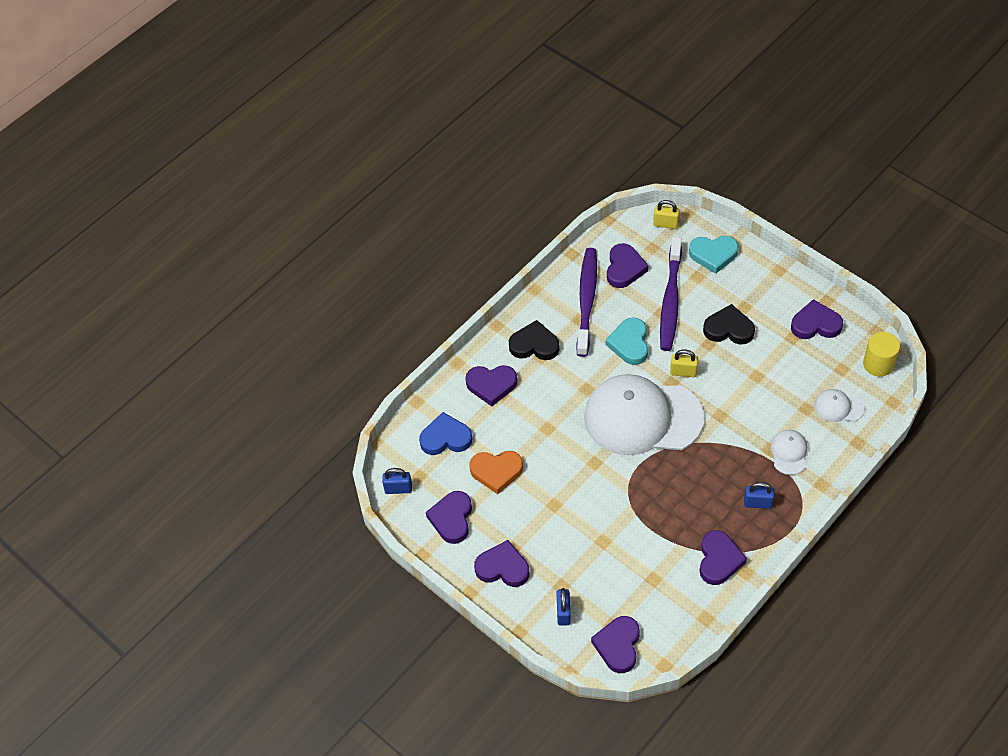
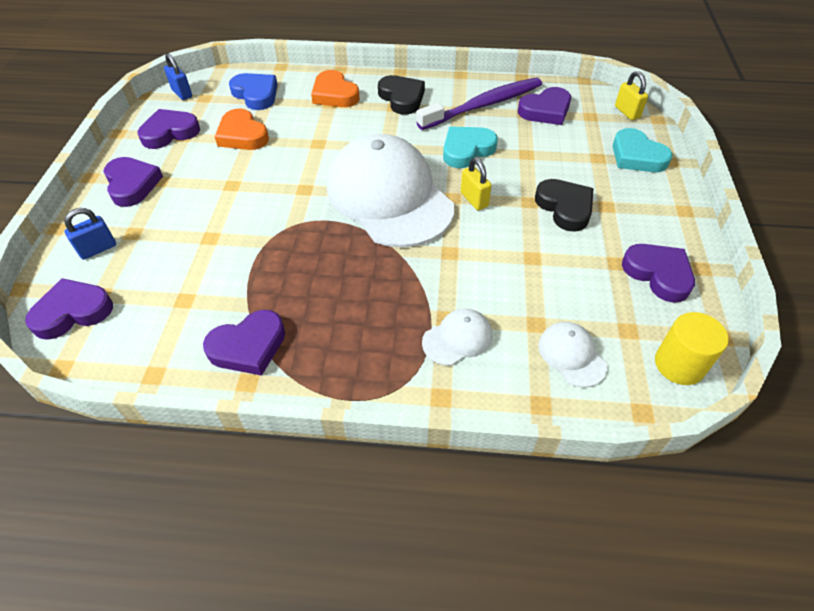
camera: 50 degrees right, 5 degrees down
(491, 385) = (334, 94): purple heart -> orange heart
(670, 300) = (547, 153): purple toothbrush -> none
(757, 503) = (358, 344): blue padlock -> none

